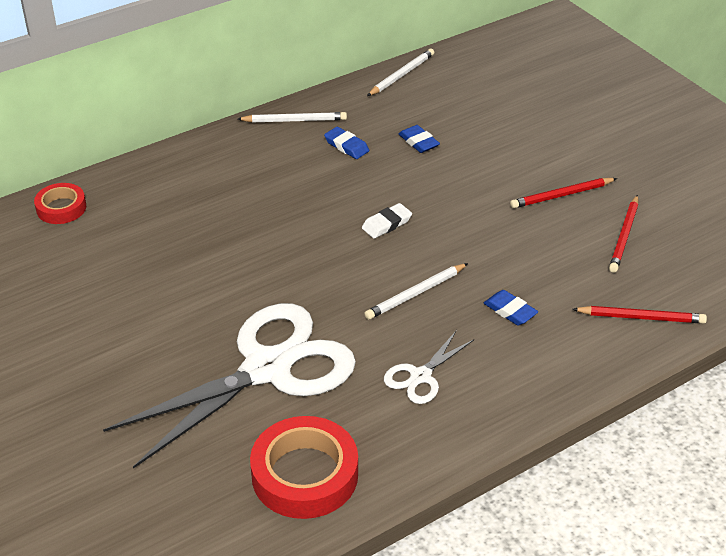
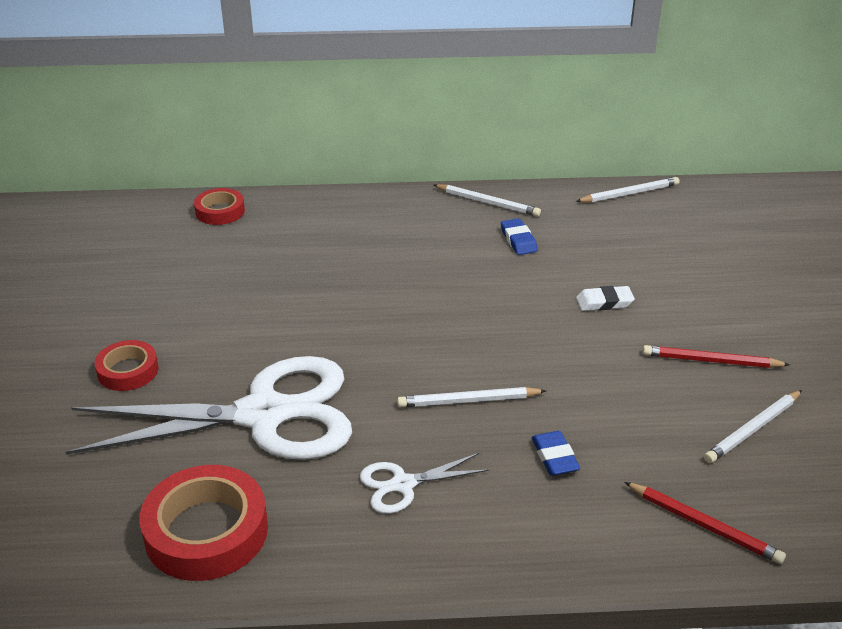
camera: 30 degrees right, 5 degrees down
(116, 380) = (128, 371): none -> red tape
(387, 224) = (496, 324): white eraser -> white eraser (604, 302)
(418, 142) = (595, 259): blue eraser -> none
(624, 236) = (753, 429): red pencil -> white pencil

